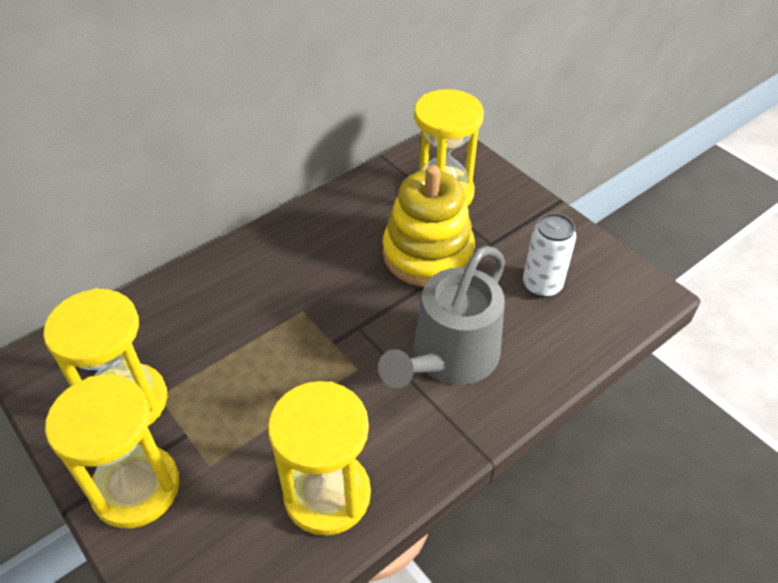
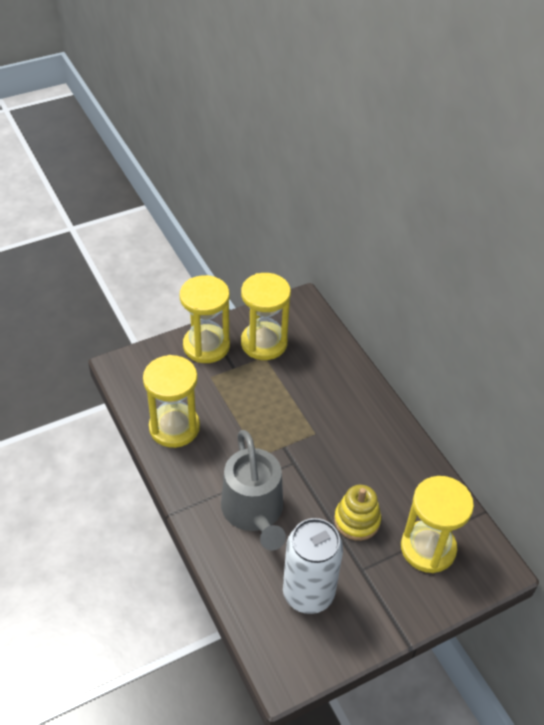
camera: 100 degrees right, 0 degrees up
(427, 254) = (357, 520): yellow stacking toy -> yellow stacking toy, size x0.63
(450, 357) = (254, 511): grey watering can -> grey watering can turned 150 degrees counterclockwise
(542, 285) = (308, 593): white can -> white can, size x1.57

